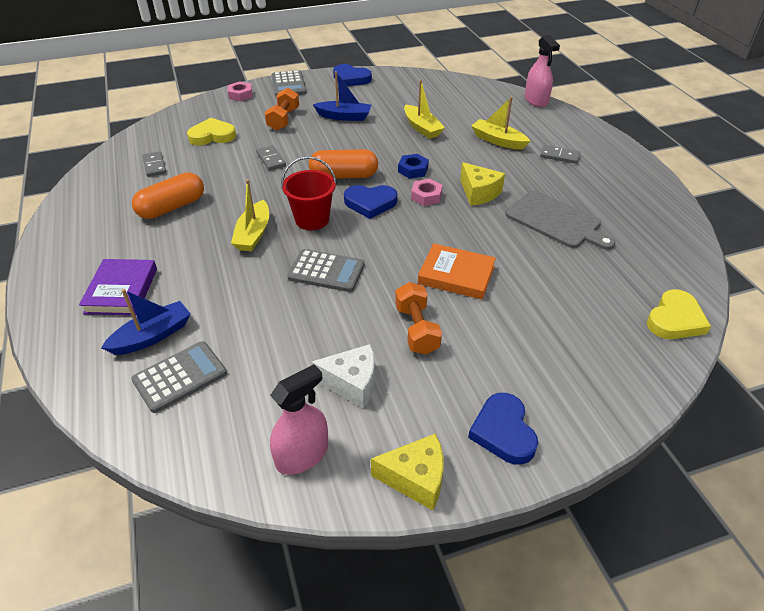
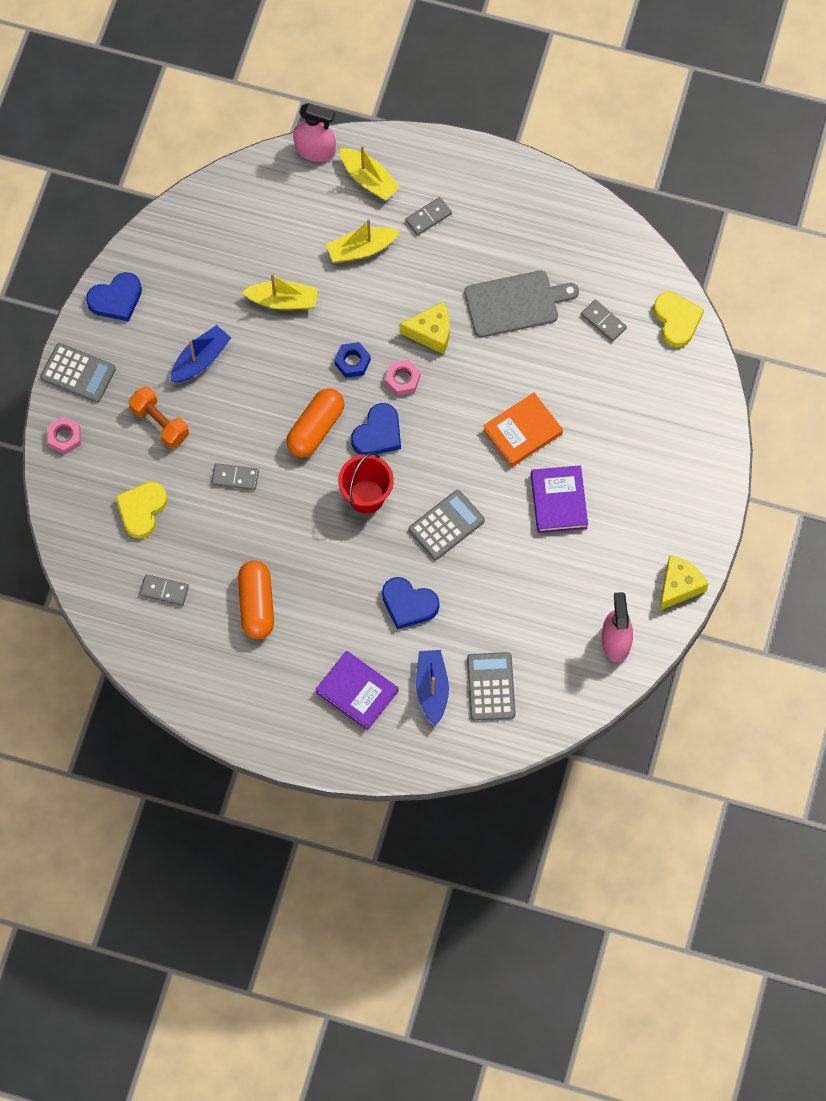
camera: 55 degrees left, 25 degrees up
(253, 234) = (352, 555): yellow boat -> yellow boat (369, 179)
(352, 383) = (578, 577): white cheese -> none
(417, 329) = (558, 501): orange dumbbell -> purple book
(503, 432) = (683, 511): blue heart -> blue heart (408, 604)
(609, 274) = (603, 321): none -> grey domino

